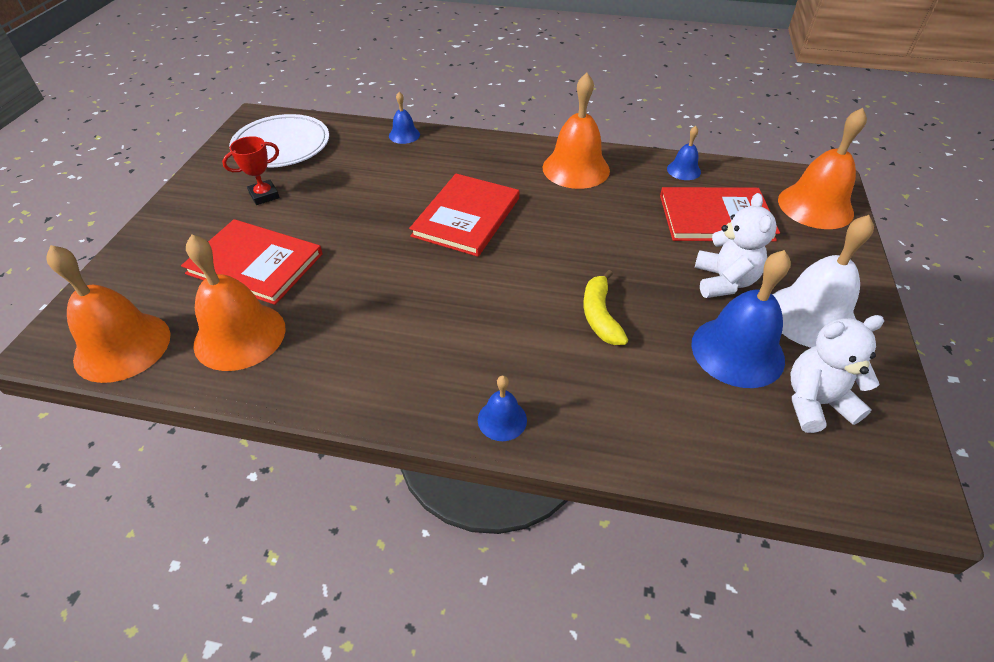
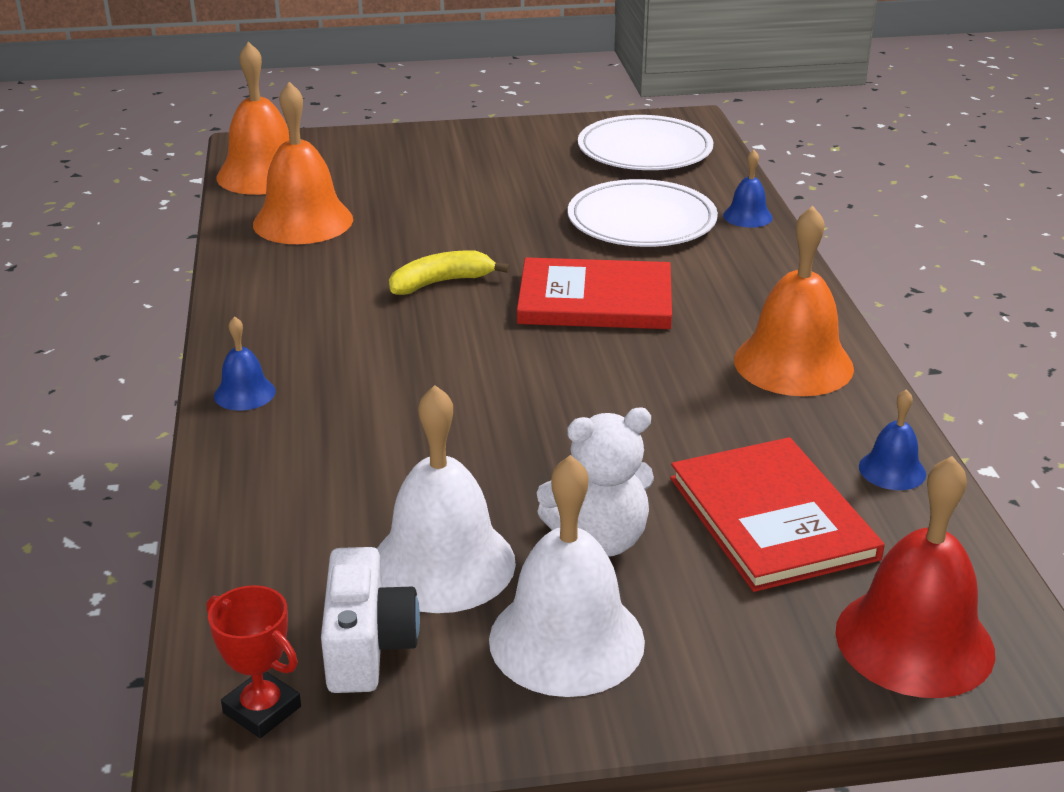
camera: 70 degrees right, 15 degrees down
(255, 264) = (414, 198): red book -> none
(264, 195) = (536, 169): red trophy -> red trophy (262, 710)
(378, 173) = (641, 221): none -> white plate
(600, 316) = (454, 434): yellow banana -> yellow banana (441, 282)
(737, 351) = (442, 563): blue bell -> white bell
(815, 206) = (914, 641): orange bell -> red bell
(815, 403) = (367, 647): white teddy bear -> white camera

